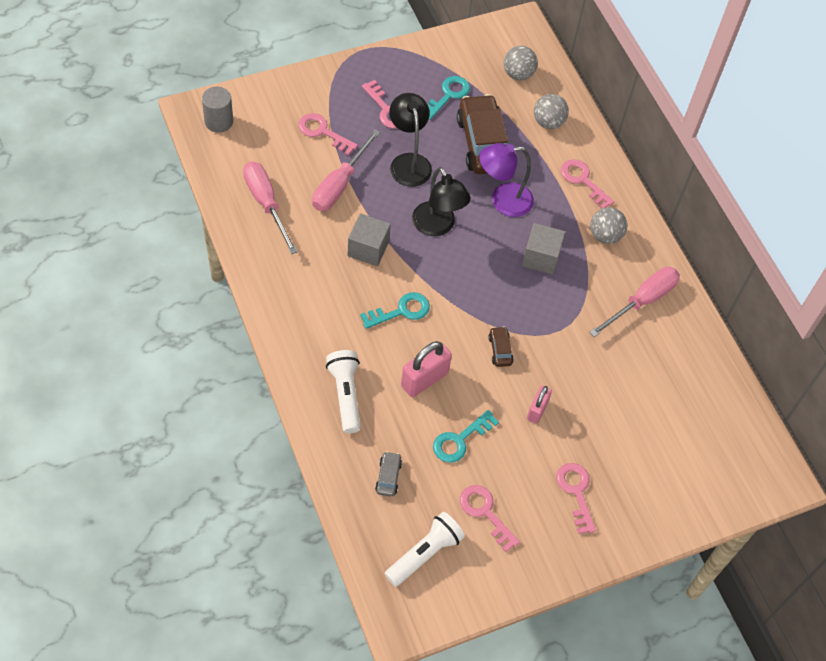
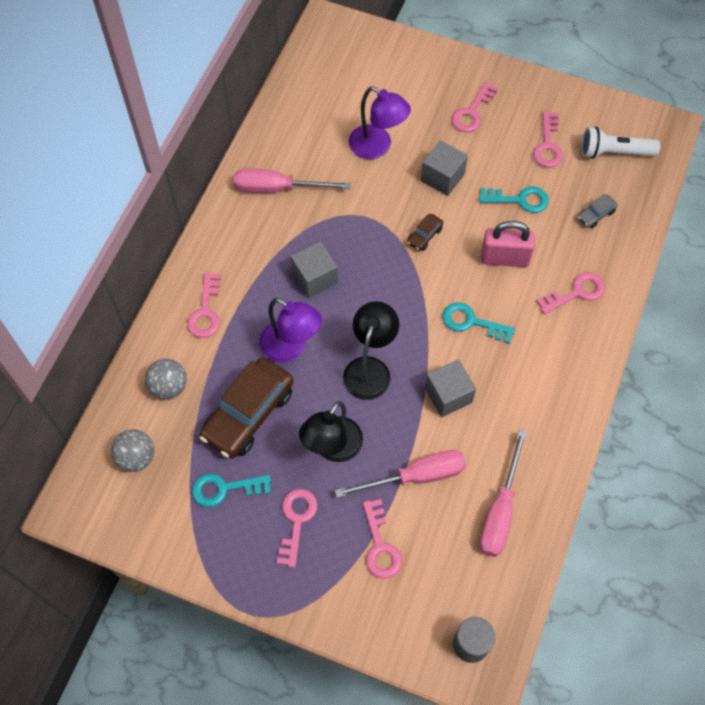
camera: 130 degrees left, 5 degrees up
(346, 395) = (576, 292): white flashlight -> pink key
(537, 410) = (442, 177): pink padlock -> grey cube
(605, 235) = (244, 255): grey ball -> none
(612, 395) = (377, 147): none -> purple lamp

